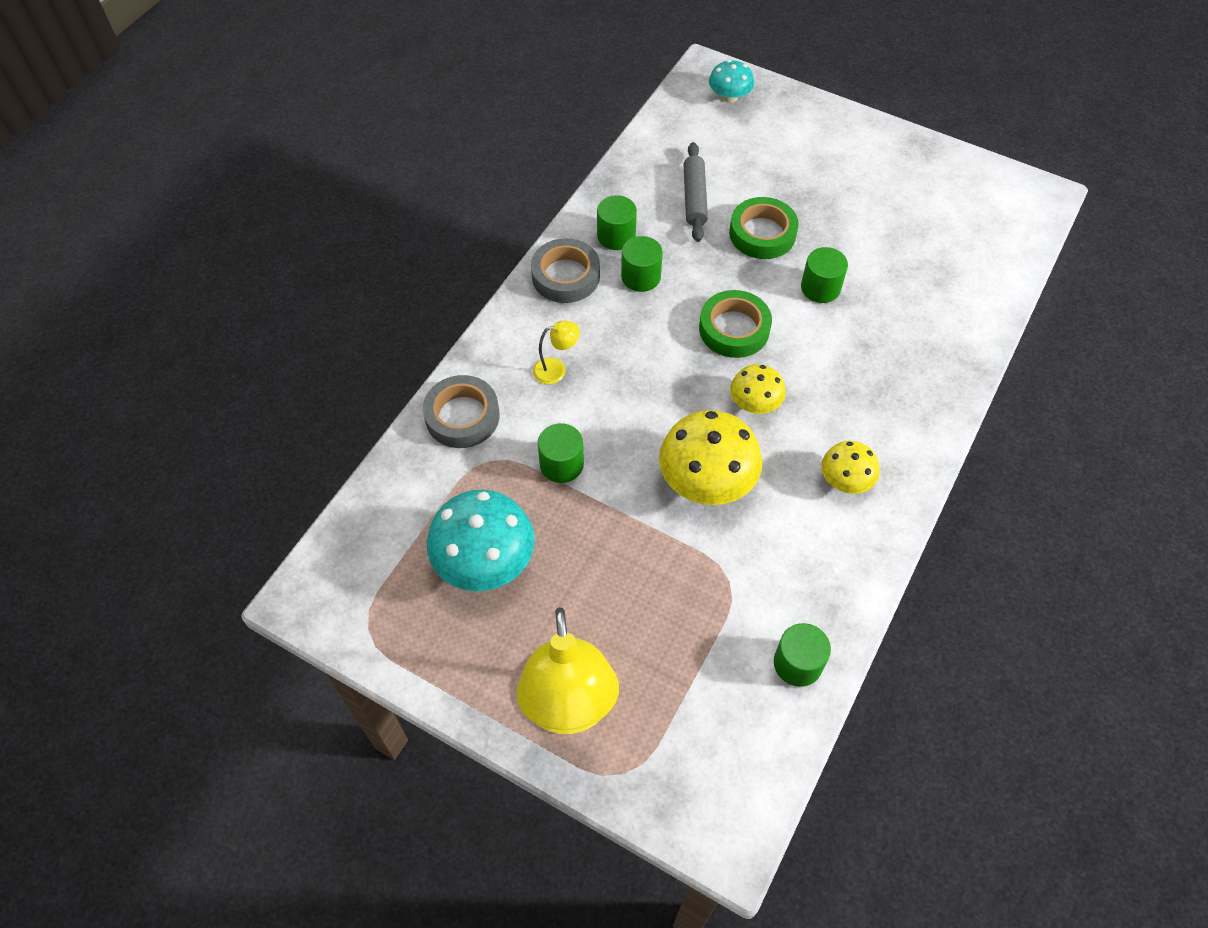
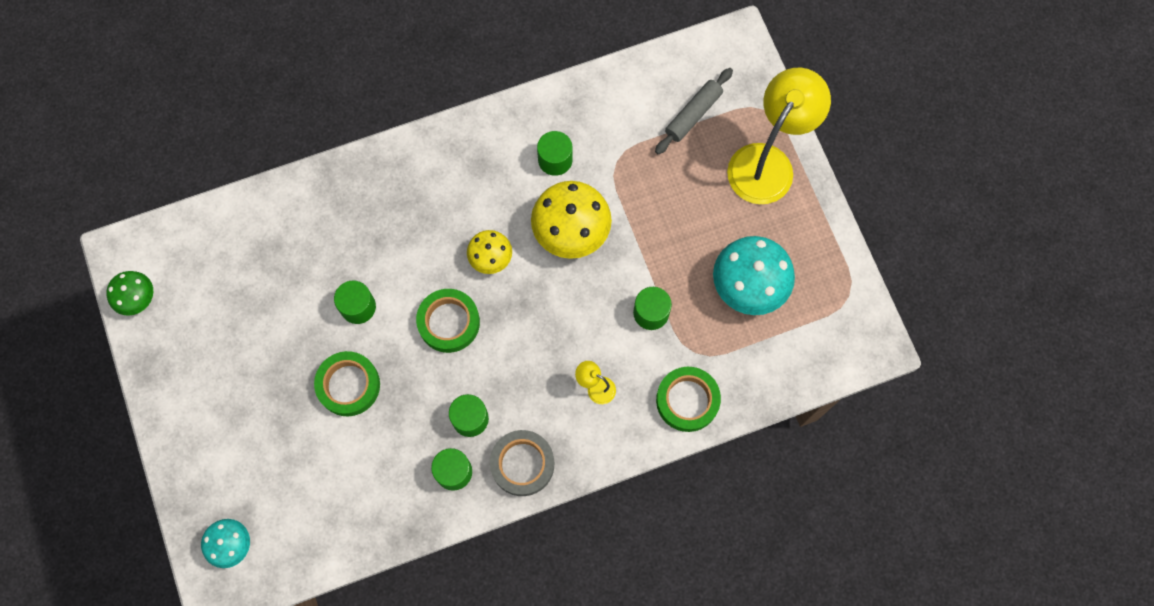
camera: 140 degrees left, 15 degrees up
(462, 416) = (687, 400): grey tape -> green tape
(694, 198) = (363, 460): grey rolling pin -> grey rolling pin (693, 114)
(797, 663) = (622, 91): green cylinder -> green cylinder (555, 160)
(845, 480) = (488, 165): yellow mushroom -> none
(989, 178) = (137, 298): none -> green mushroom

